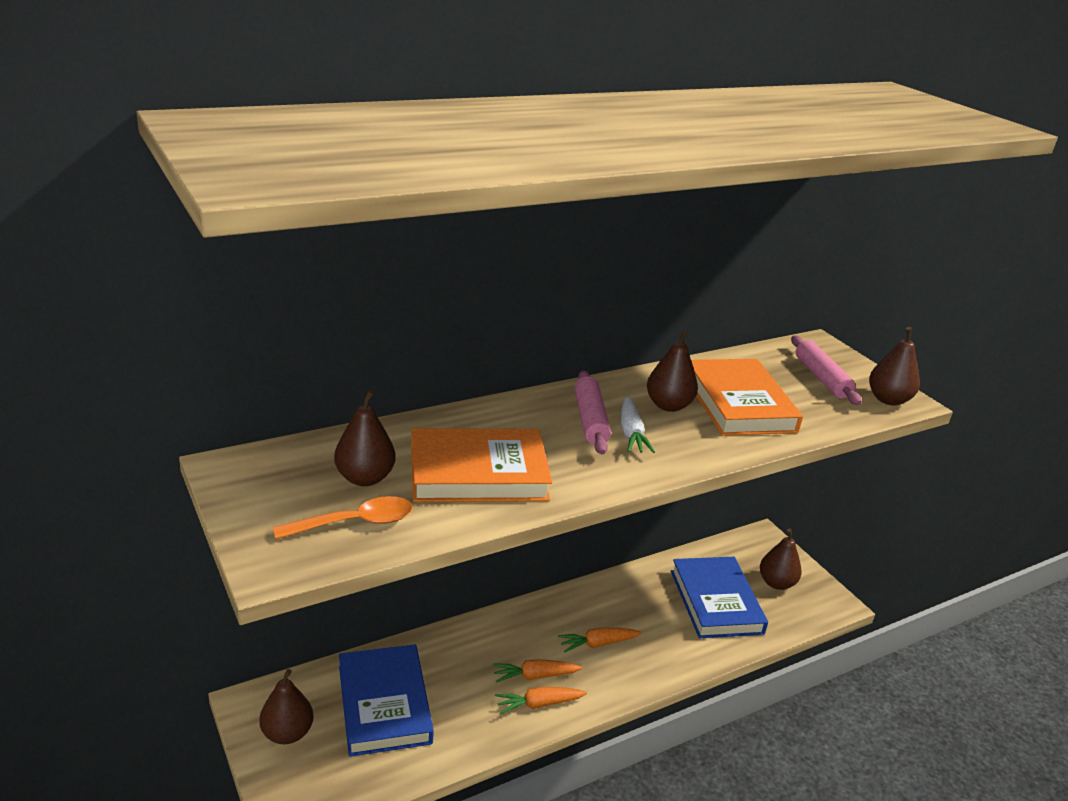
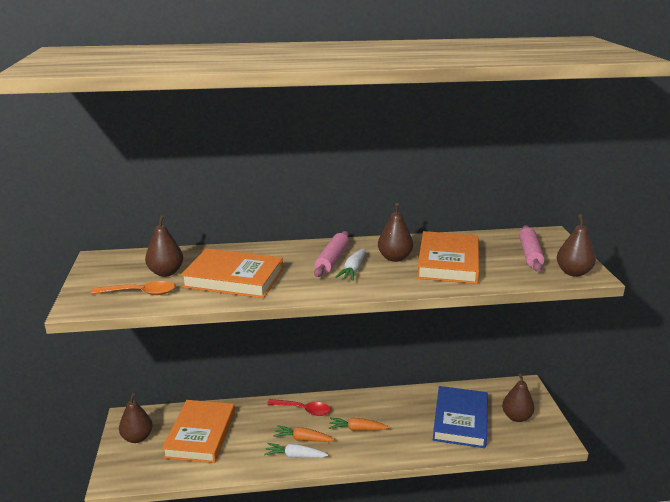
camera: 25 degrees right, 5 degrees down
(384, 704) = (200, 434): blue book -> orange book
(510, 630) = (303, 410): none -> red spoon
(539, 704) = (295, 456): orange carrot -> white carrot

